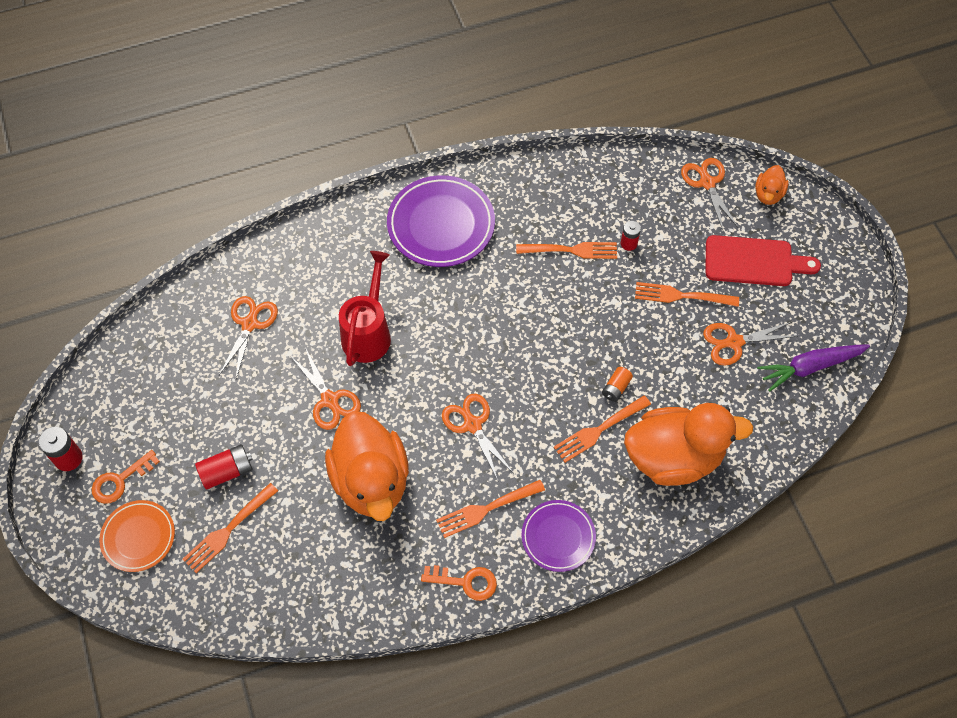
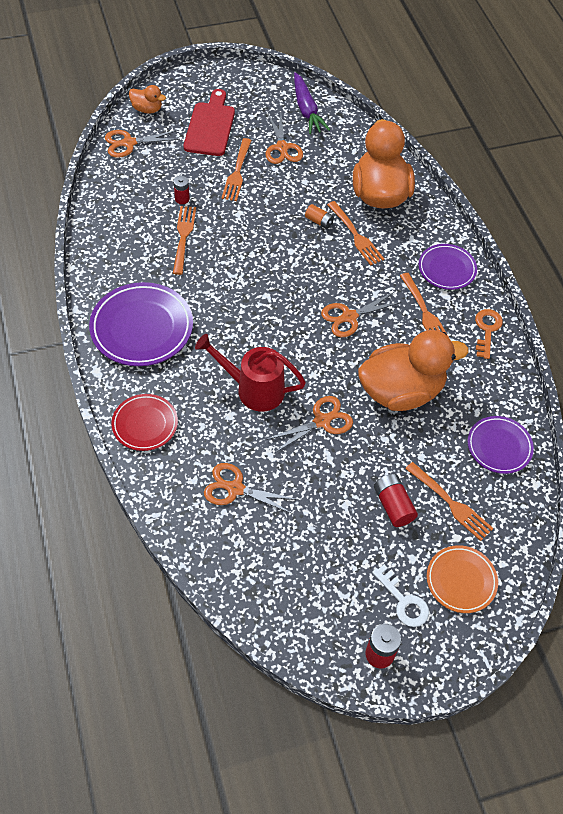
camera: 90 degrees left, 5 degrees down
(120, 480) = (403, 601): orange key -> white key
(299, 586) = (499, 446): none -> purple plate
(323, 240) = (145, 424): none -> red plate

